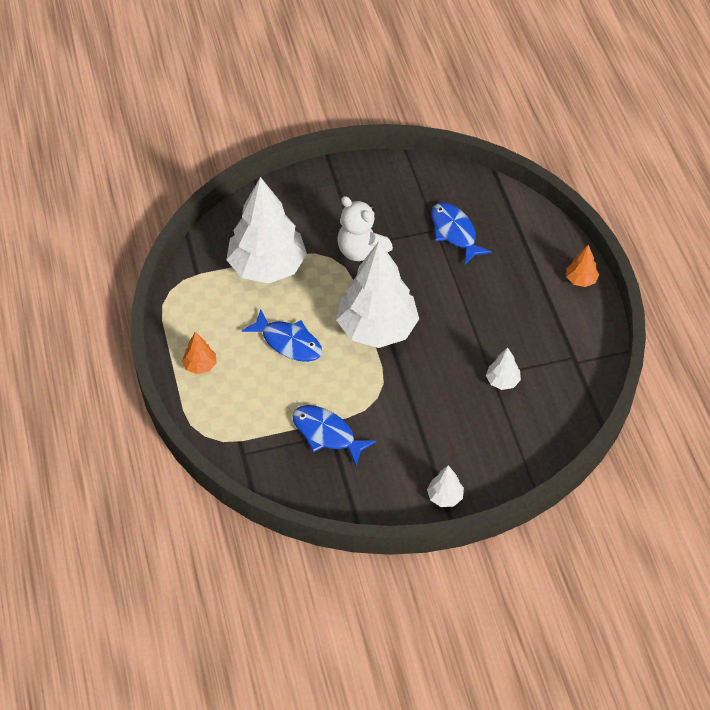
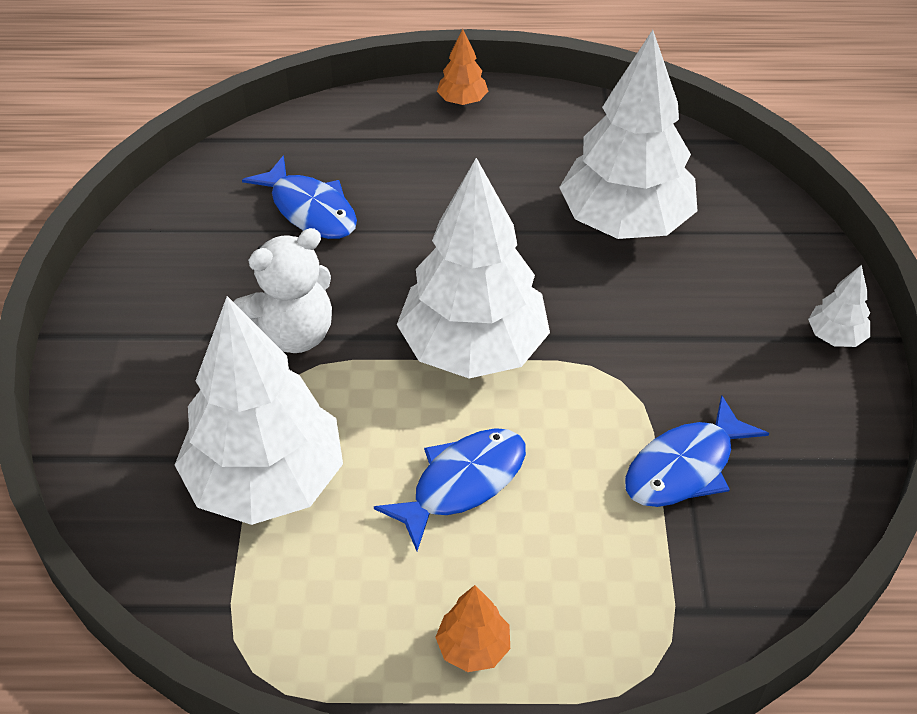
camera: 75 degrees left, 5 degrees down
(455, 232) = (310, 210): blue fish -> blue fish turned 120 degrees counterclockwise
(502, 381) = (625, 222): white tree -> white tree, size x2.40

